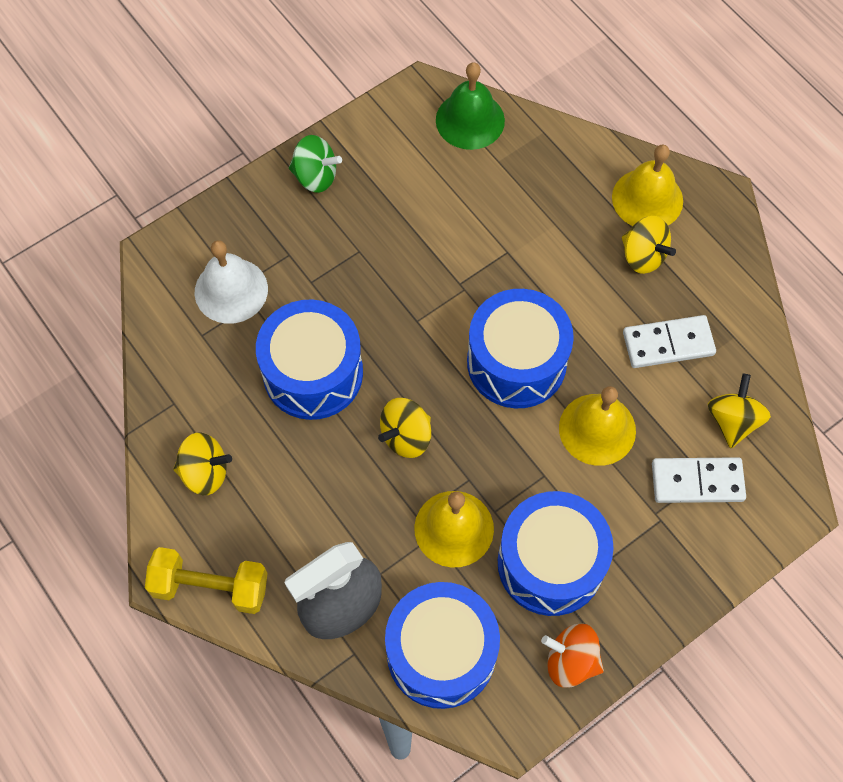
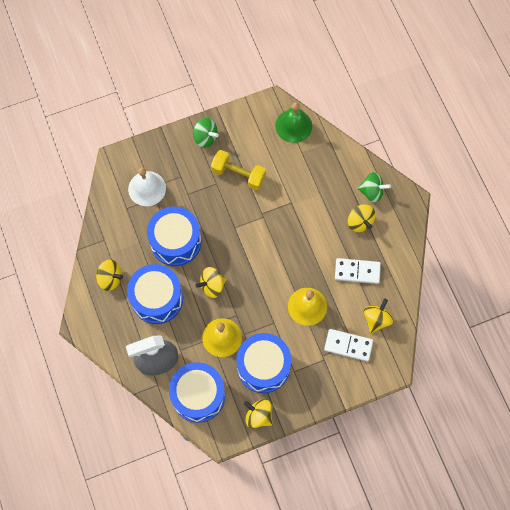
camera: 15 degrees right, 5 degrees up
(210, 587) = (98, 335): yellow dumbbell -> yellow dumbbell (238, 174)
(516, 362) = (278, 262): blue drum -> blue drum (157, 298)
(570, 661) = (258, 415): orange spinning top -> yellow spinning top
(647, 199) = (372, 192): yellow bell -> green spinning top

